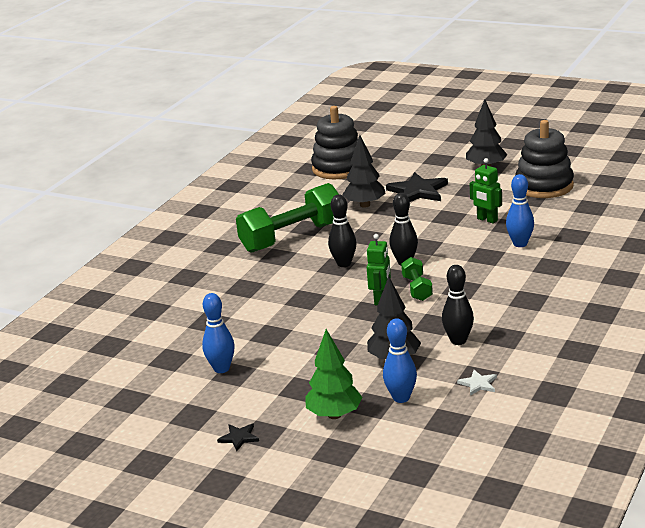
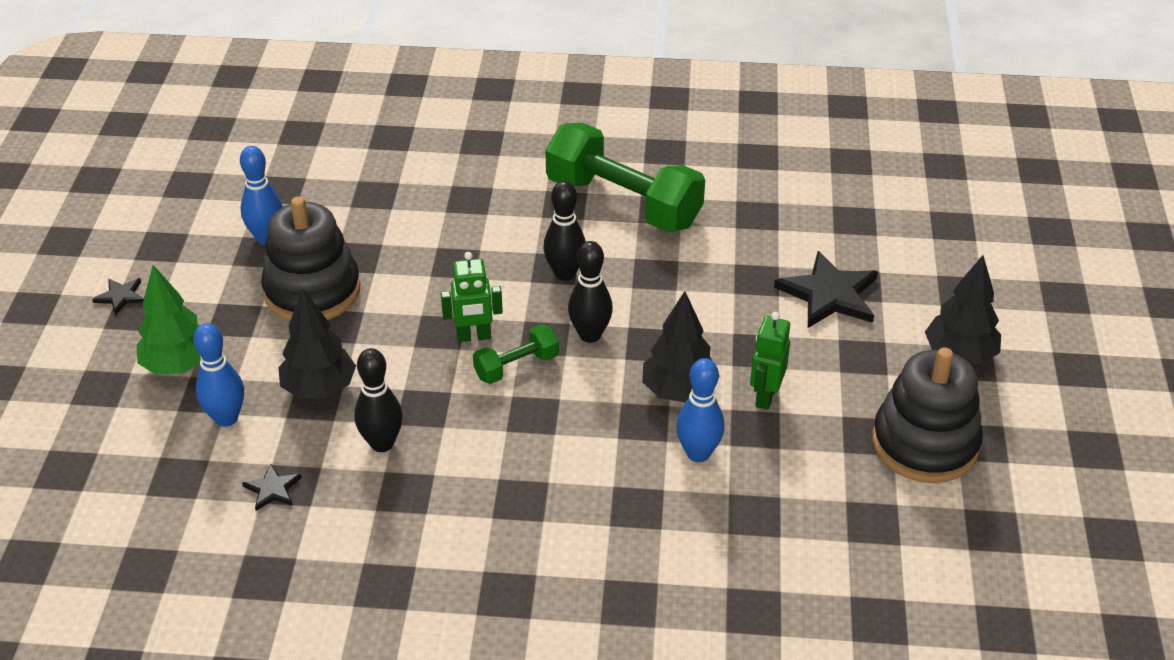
camera: 65 degrees right, 15 degrees up
(339, 168) = (867, 189): black stacking toy -> black stacking toy (312, 291)
(365, 205) = (755, 248): black tree -> black tree (678, 391)
(478, 384) = (272, 489): white star -> black star

